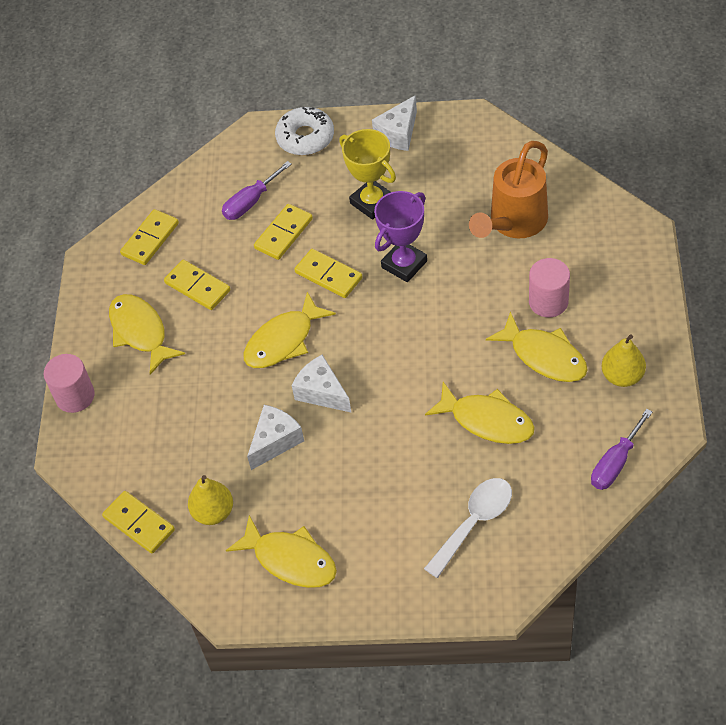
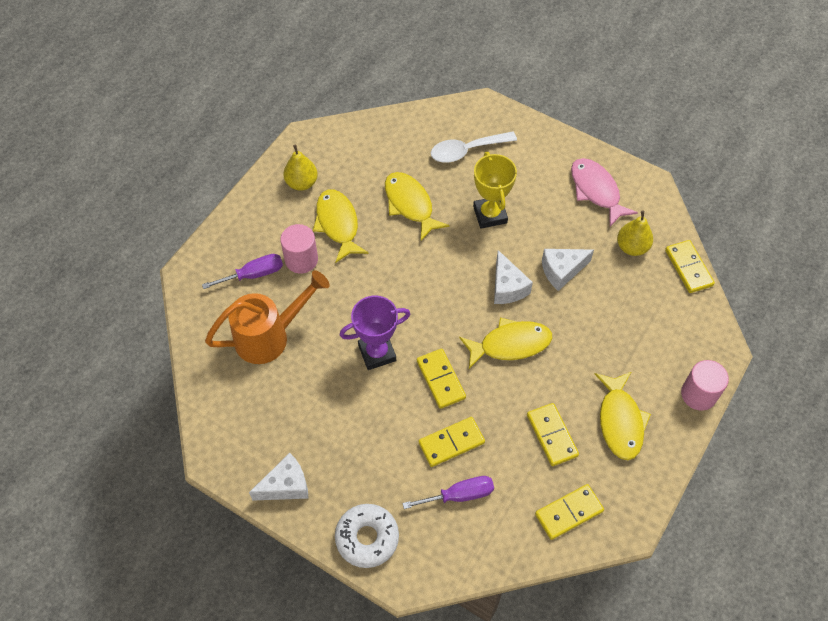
camera: 155 degrees left, 5 degrees up
(290, 560) = (596, 191): yellow fish -> pink fish
(372, 202) = (359, 427): yellow trophy -> yellow trophy (490, 215)
(615, 463) = (354, 137): purple screwdriver -> purple screwdriver (254, 274)

